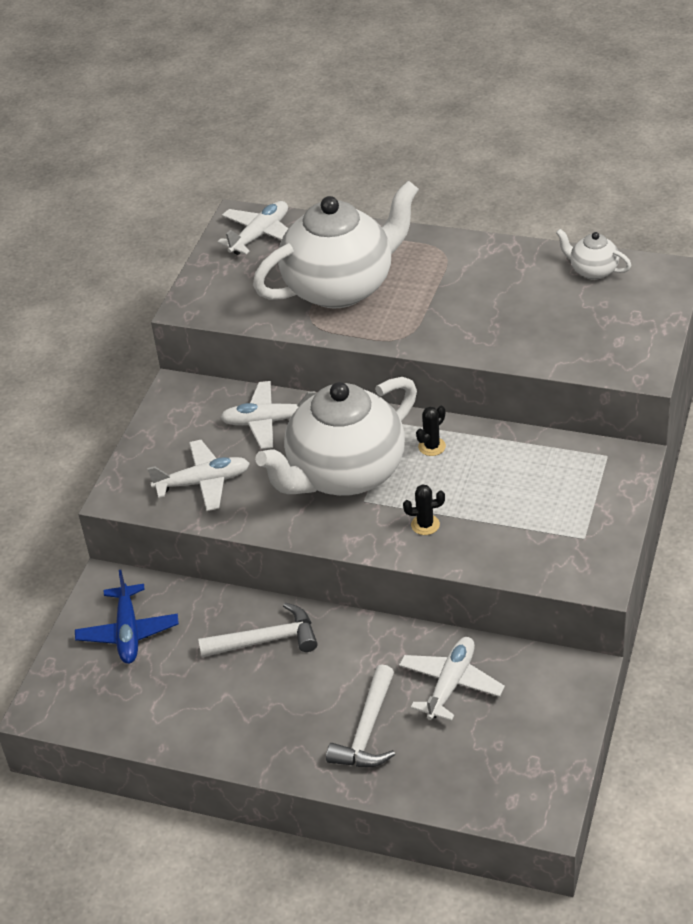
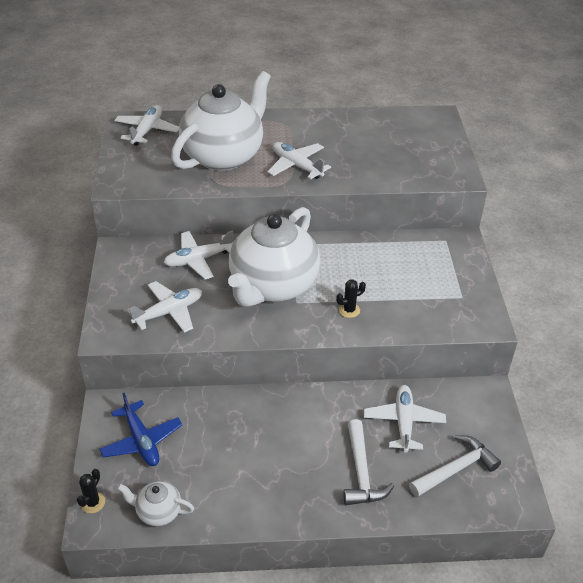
camera: 25 degrees left, 0 degrees up
(266, 640) = (253, 422): white hammer -> white hammer (456, 469)
(428, 317) = (297, 166): none -> white plane
(432, 446) = (325, 256): black cactus -> black cactus (93, 502)
(592, 270) = (390, 121): white teapot -> white teapot (158, 512)

